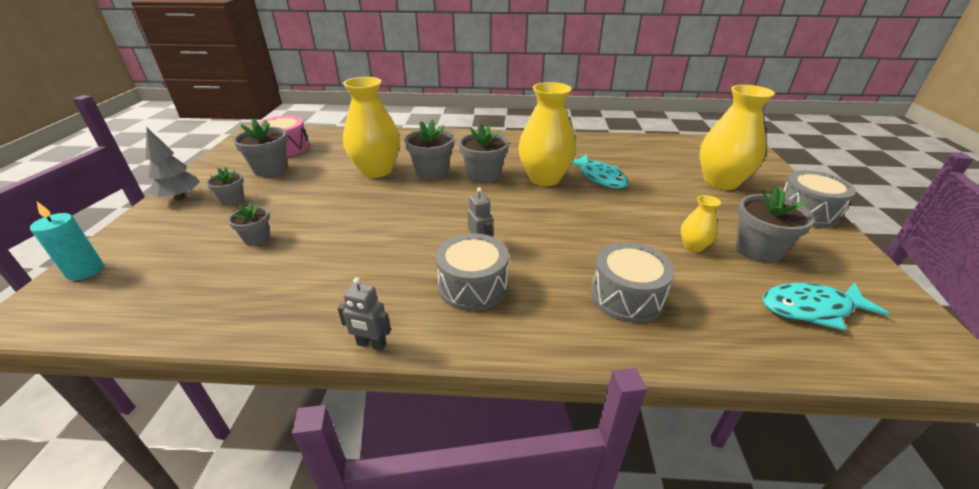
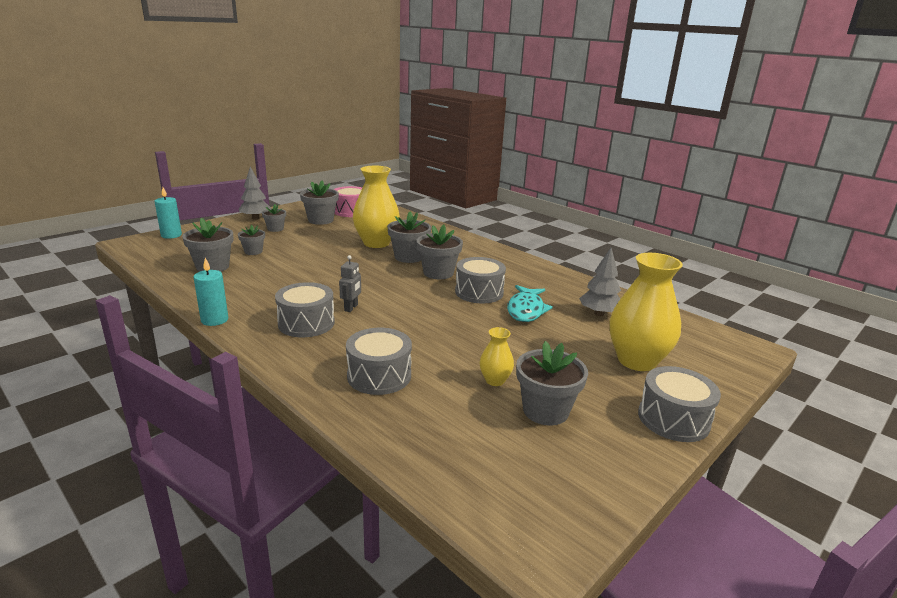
camera: 40 degrees right, 10 degrees down
(238, 282) = (212, 267): none -> grey flower pot
(371, 344) = (214, 320): grey robot -> turquoise candle
(544, 178) = (479, 292): yellow vase -> grey drum
(641, 158) = (599, 313): none -> grey tree
(811, 308) = (495, 458): turquoise fish -> none

